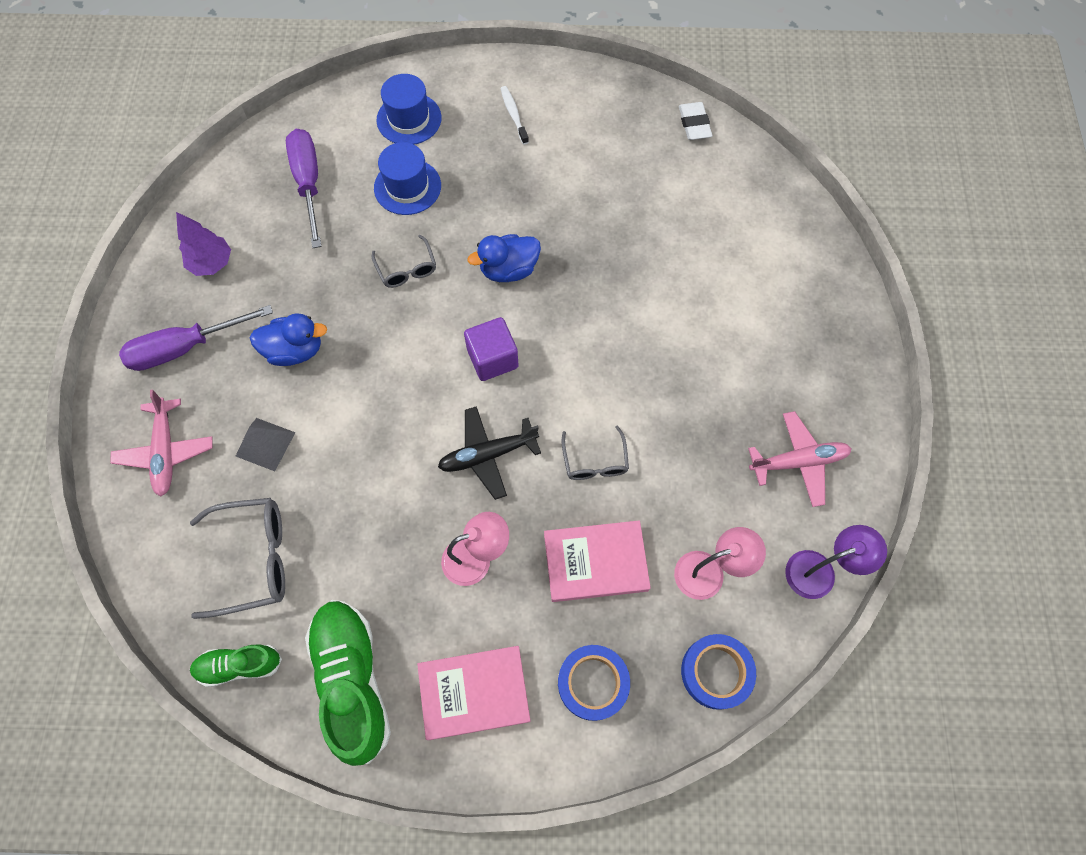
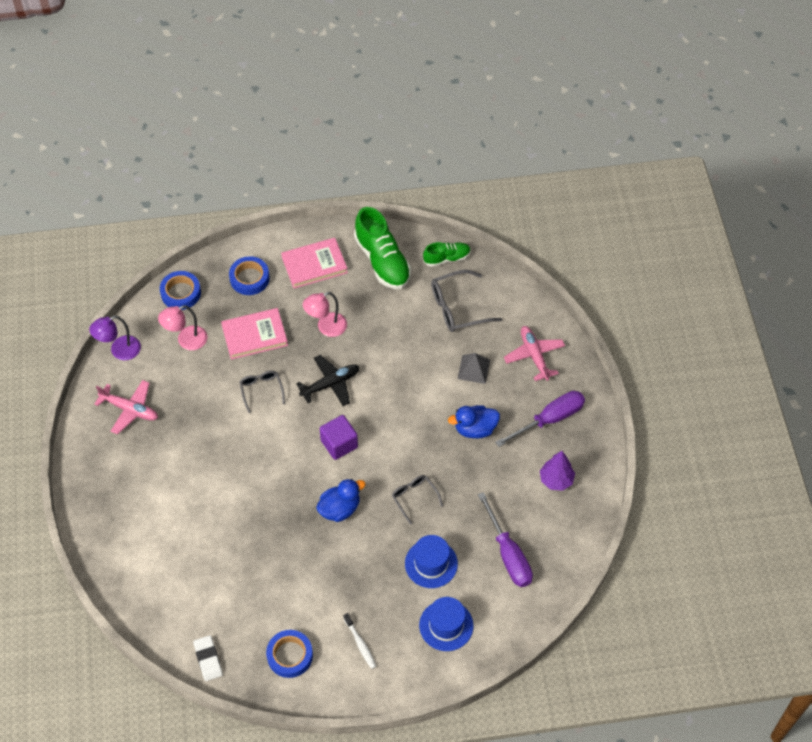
camera: 170 degrees right, 10 degrees down
(598, 114) = (290, 655): none -> blue tape
(798, 461) = (130, 409): pink plane -> pink plane turned 135 degrees counterclockwise

